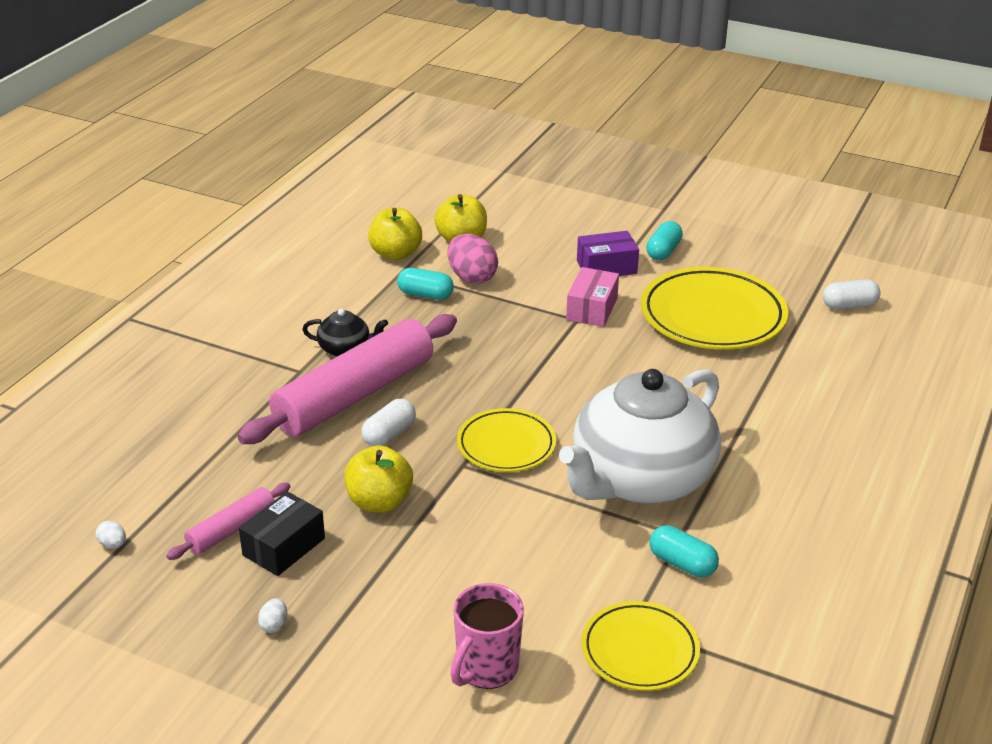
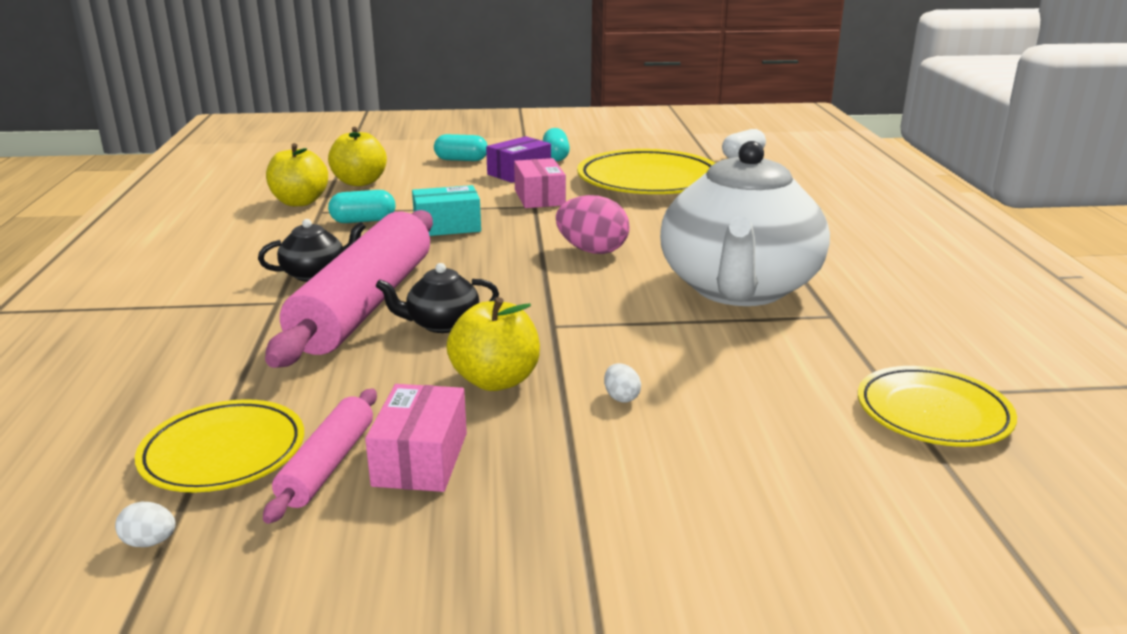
camera: 30 degrees left, 10 degrees down
(274, 625) = (497, 547): white egg -> white egg (621, 397)
(283, 547) = (420, 459): black box -> pink box
(389, 434) = (441, 324): white capsule -> black teapot
(472, 277) = (398, 201): pink egg -> pink egg (592, 251)
(483, 324) = (447, 226): none -> turquoise box
(486, 668) = (811, 489): pink mug -> none
(506, 445) = (579, 299): yellow plate -> yellow plate (223, 453)
(682, 563) = (864, 335): turquoise capsule -> turquoise capsule (461, 160)

